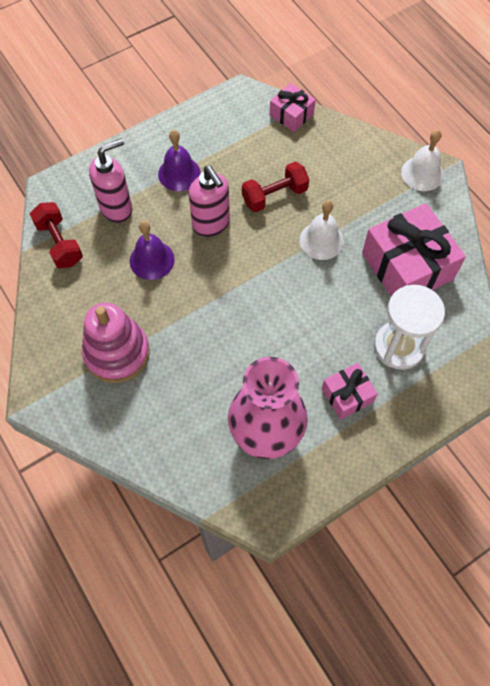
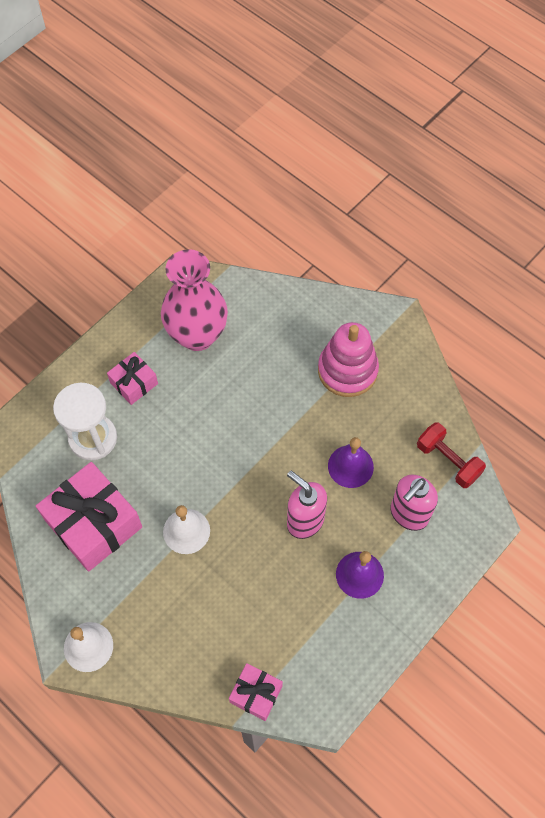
camera: 165 degrees right, 0 degrees up
(274, 196) = (248, 573): red dumbbell -> none

